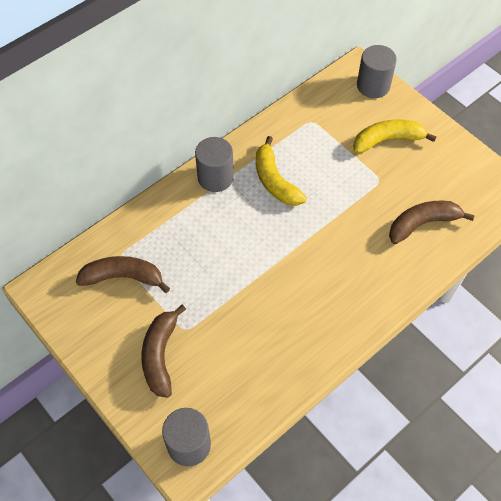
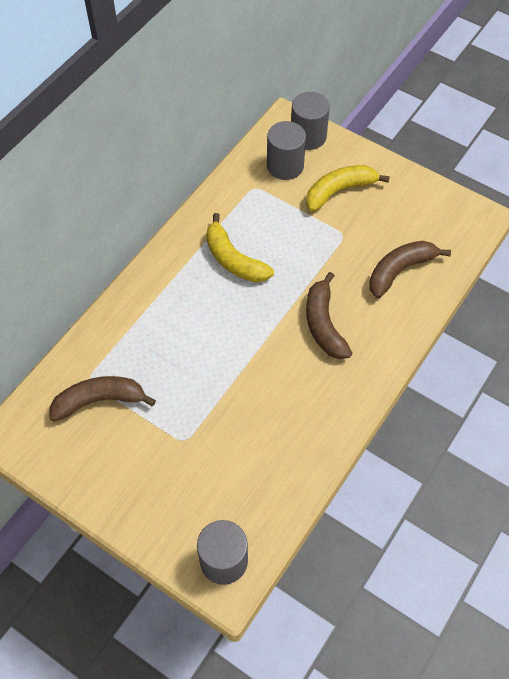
camera: 15 degrees left, 0 degrees up
(160, 355) = (165, 474): brown banana -> brown banana (324, 324)
(215, 177) = (169, 270): grey cylinder -> grey cylinder (285, 166)

